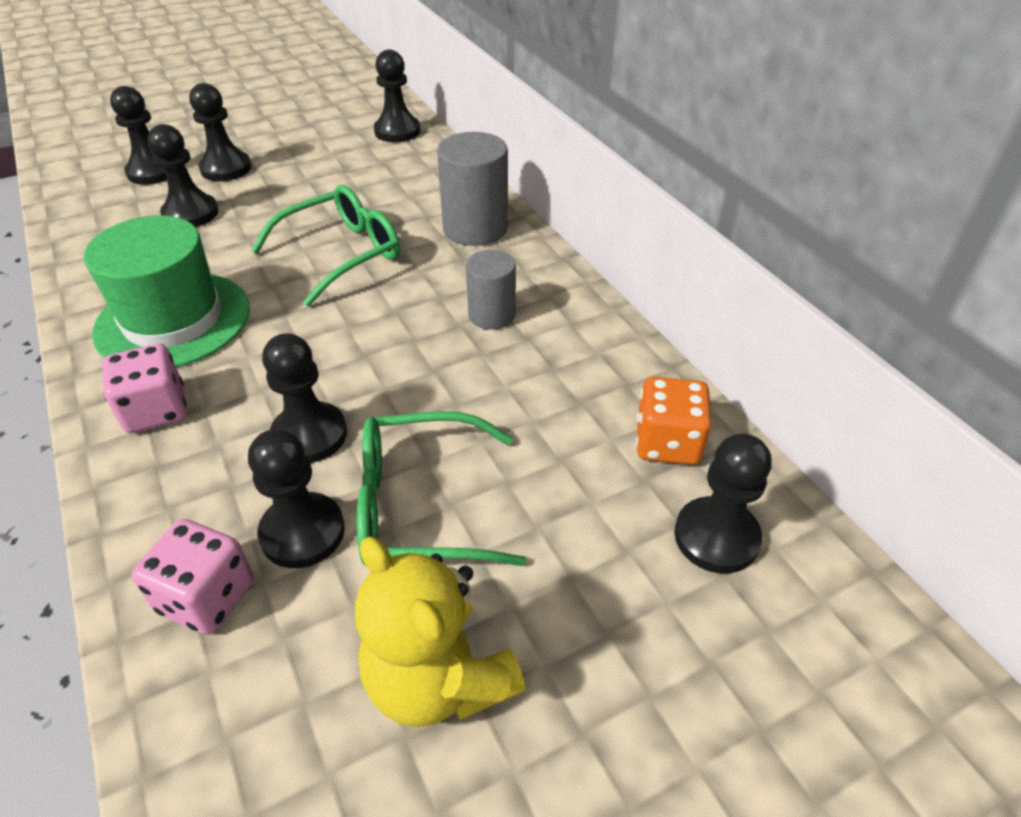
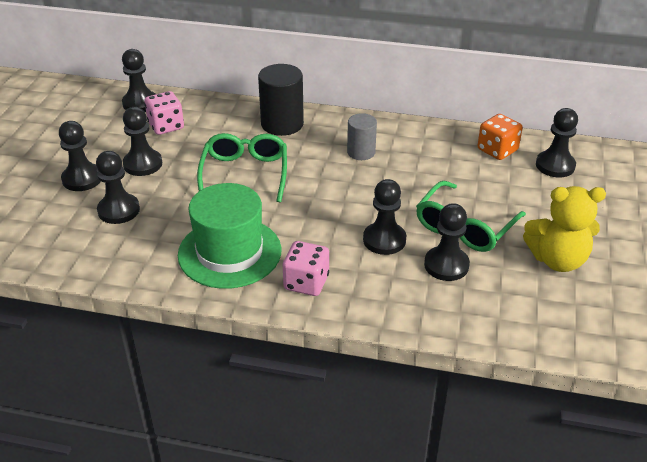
camera: 50 degrees left, 5 degrees down
(153, 172) = (37, 208): black pawn -> black pawn (143, 164)
(207, 597) = (457, 305): pink dice -> pink dice (166, 126)
(475, 228) = (282, 124): grey cylinder -> black cylinder

